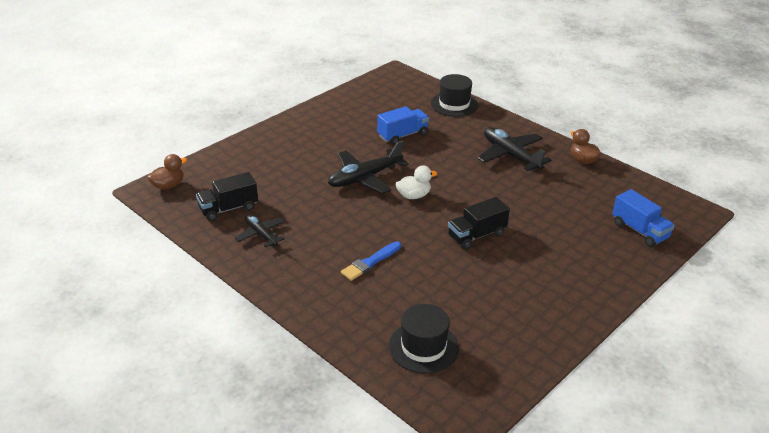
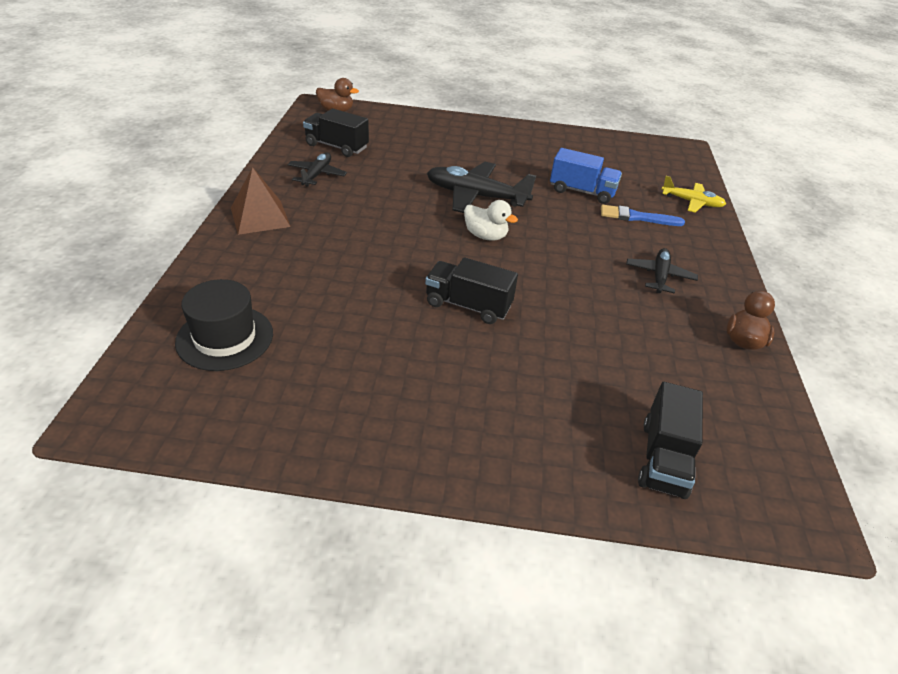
camera: 50 degrees right, 5 degrees up
(292, 283) = (260, 217): none -> brown pyramid
(370, 262) = (338, 249): blue brush -> blue brush (637, 217)
(454, 104) = (692, 202): black hat -> yellow plane
(510, 155) = (659, 276): black plane -> black plane, size x0.60
(639, 231) = (663, 458): blue truck -> black truck

